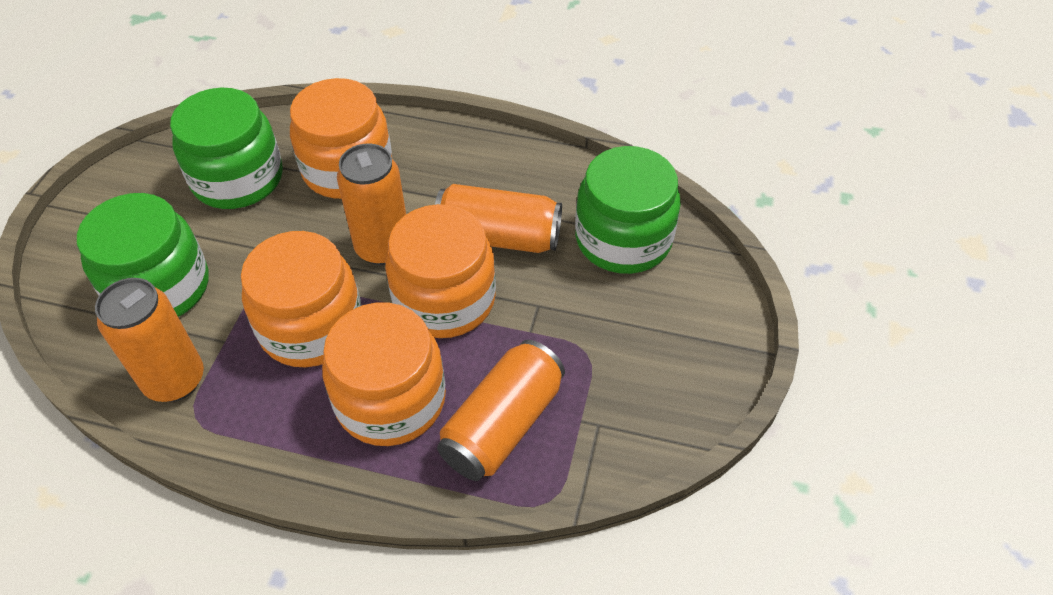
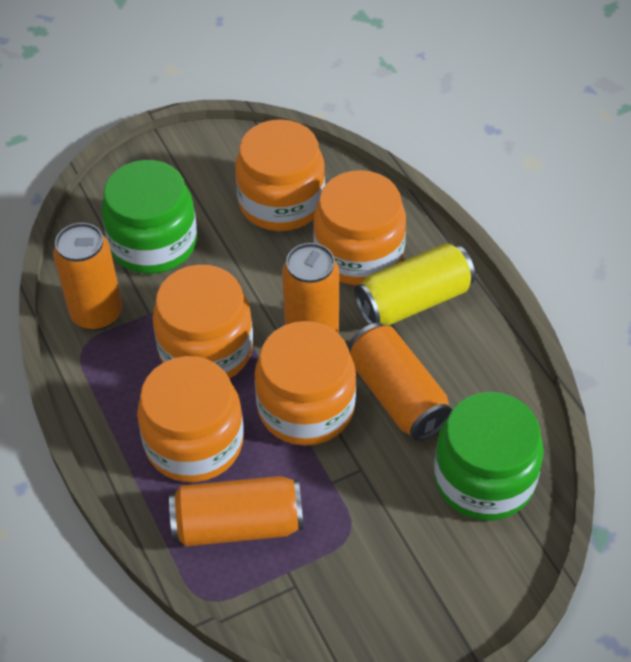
camera: 50 degrees right, 0 degrees up
(238, 179) = (281, 202): green jar -> orange jar
(428, 169) = (413, 301): none -> yellow can

